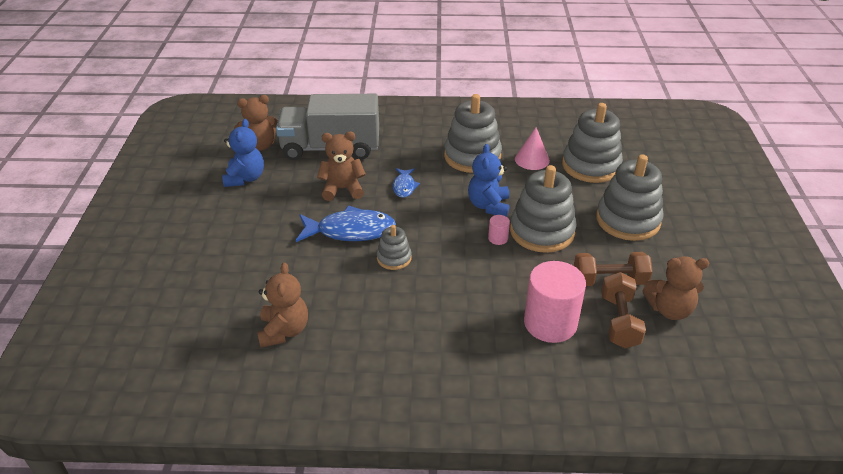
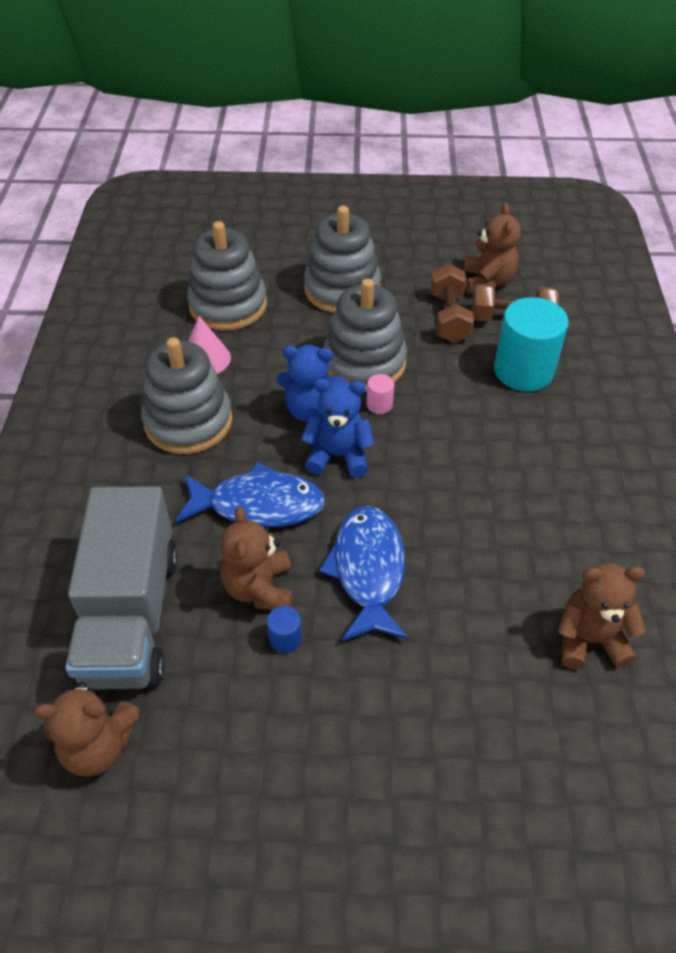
camera: 90 degrees left, 10 degrees up
(245, 178) = (212, 757): blue teddy bear -> blue teddy bear (338, 456)
(260, 145) = (99, 746): brown teddy bear -> brown teddy bear turned 105 degrees clockwise
(308, 199) = (285, 638): none -> blue cylinder
(394, 258) = (426, 515): grey stacking toy -> none
(404, 186) = (258, 505): blue fish -> blue fish, size x1.89
(550, 323) = (523, 370): pink cylinder -> turquoise cylinder

